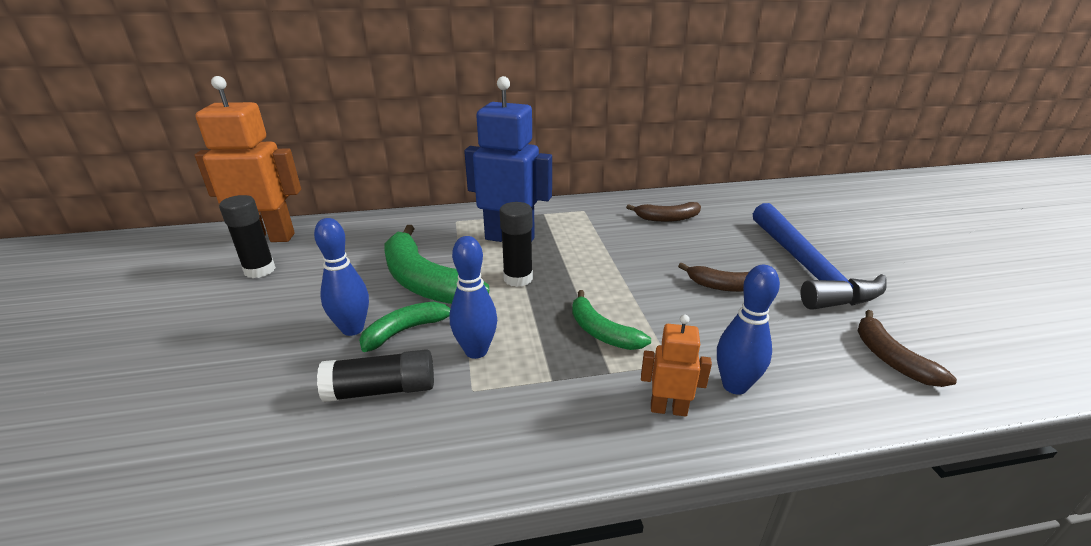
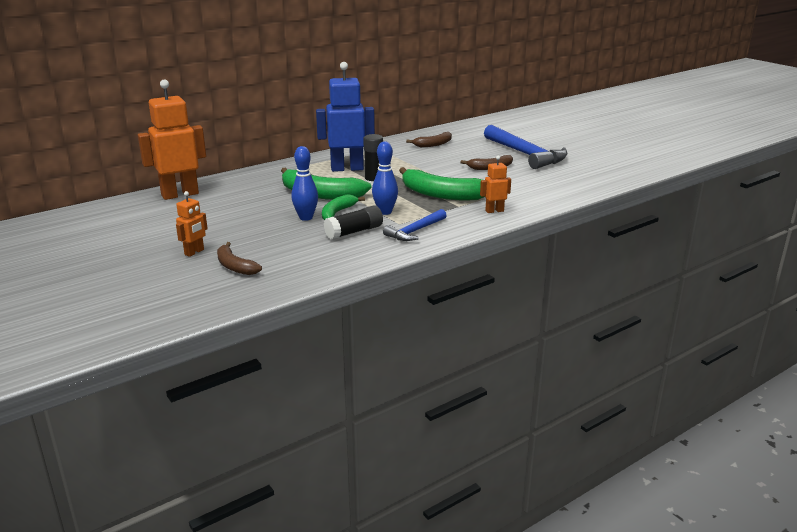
camera: 25 degrees left, 5 degrees down
(126, 363) = (194, 252): none -> orange robot
(260, 270) = (204, 208): black glue stick -> none
(479, 425) = (415, 231): none -> blue hammer
(601, 332) = (441, 194): green banana -> green banana, size x1.77
(734, 385) = (517, 199): blue bowling pin -> none
(890, 358) = (578, 179): brown banana -> brown banana (234, 266)

